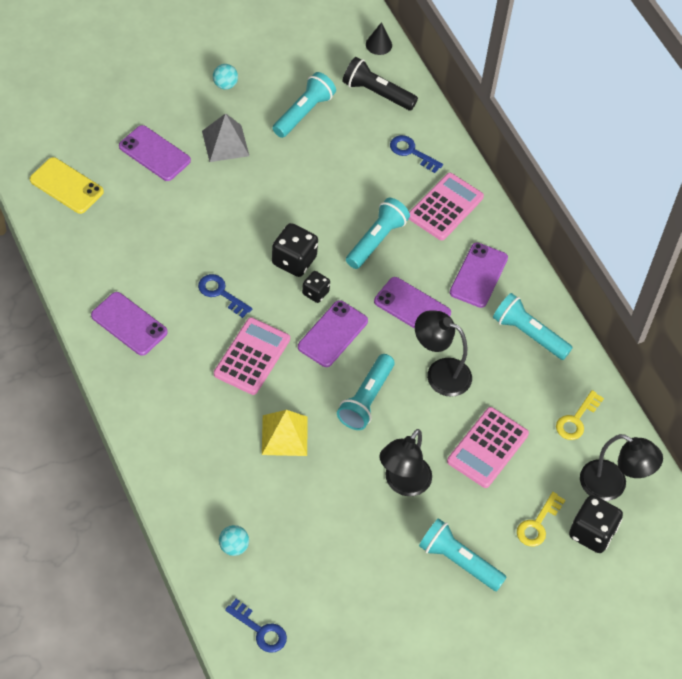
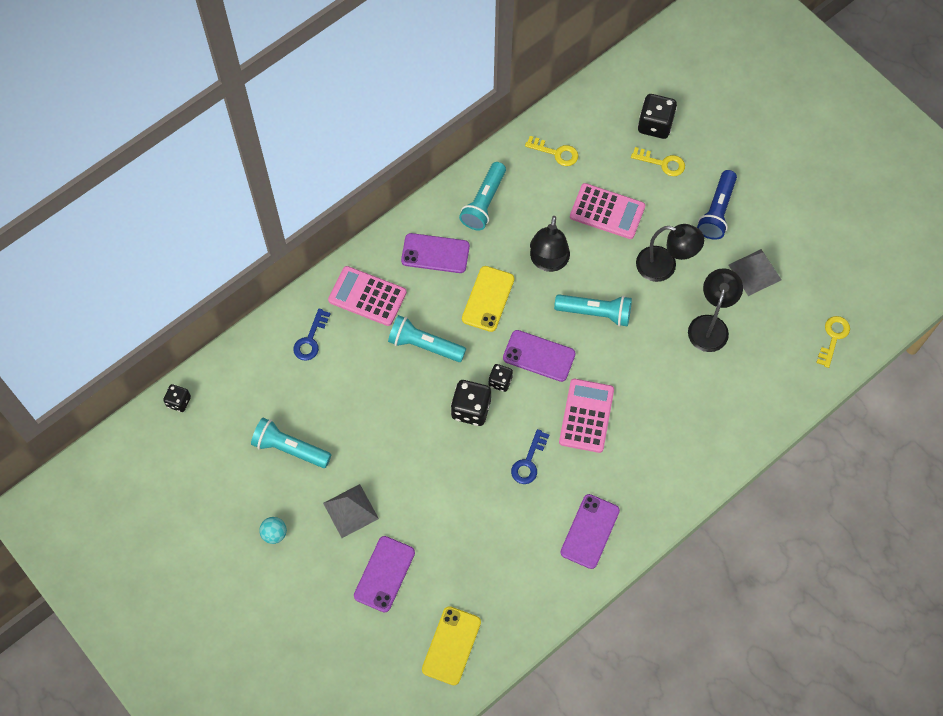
camera: 100 degrees left, 10 degrees up
(233, 547) = (771, 377): turquoise ball -> none
(252, 356) = (586, 416): pink calculator -> pink calculator turned 90 degrees clockwise
(260, 630) = (833, 337): blue key -> yellow key
(284, 435) = (654, 367): yellow pyramid -> none
(368, 575) = (754, 272): none -> grey pyramid
(377, 93) = (245, 388): black flashlight -> none
(378, 44) = (179, 402): black cone -> black dice
(412, 307) = (488, 299): purple phone -> yellow phone
(459, 561) = (717, 211): turquoise flashlight -> blue flashlight
(612, 486) = (608, 118): black lamp -> black lamp (710, 325)

